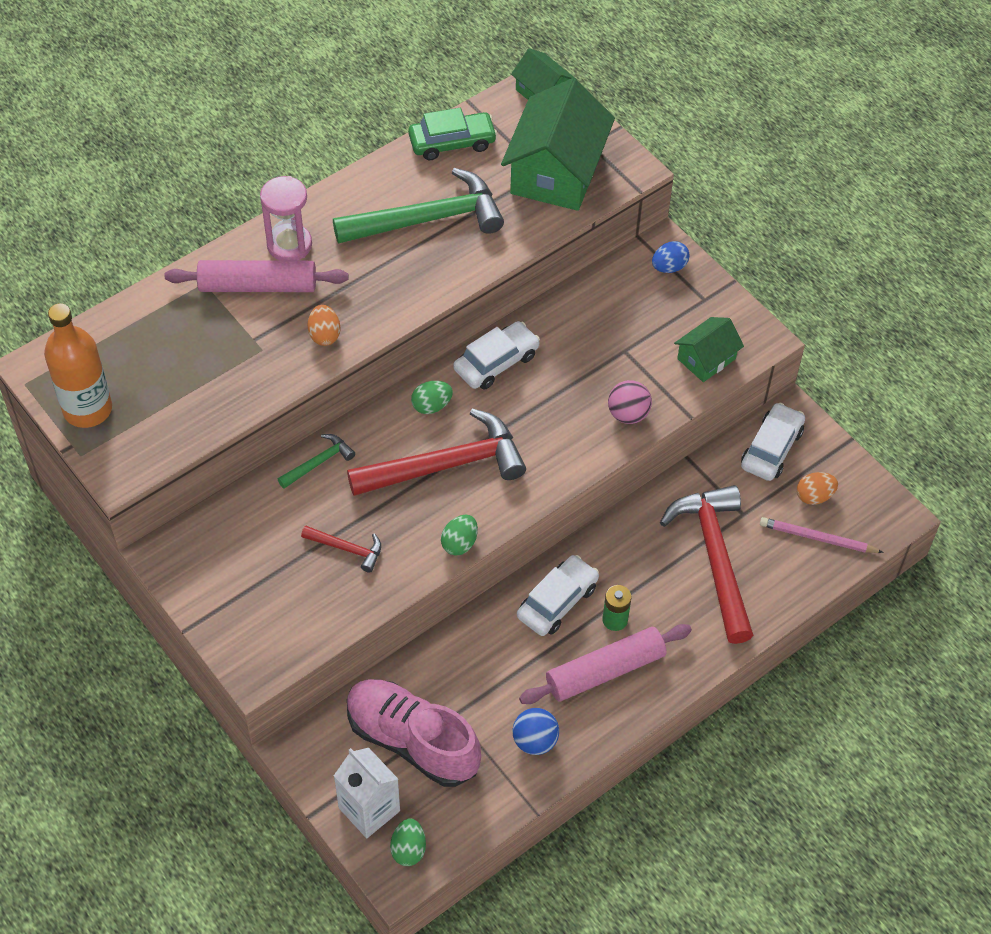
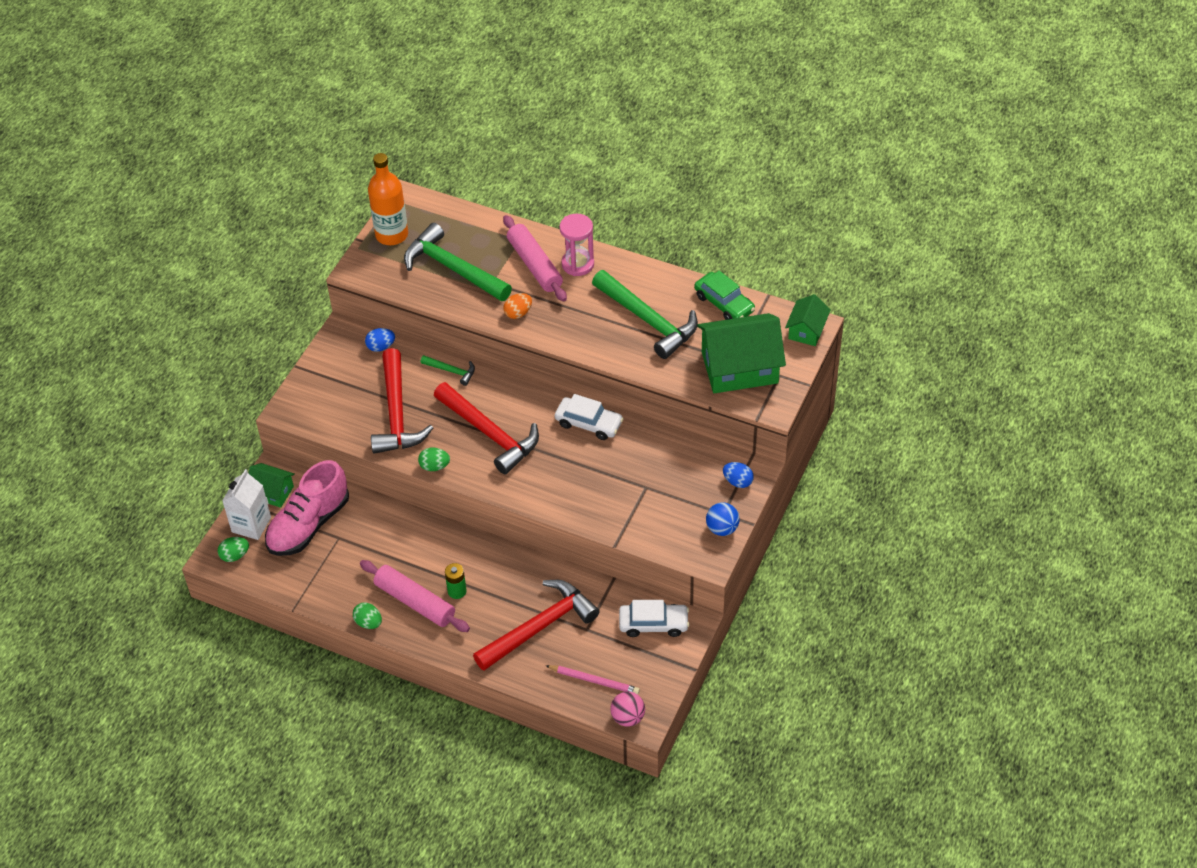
camera: 65 degrees right, 5 degrees down
(198, 369) = (452, 268): none -> green hammer
(223, 521) = (381, 347): none -> blue egg
(347, 549) = (397, 414): red hammer -> red hammer, size x2.16
(412, 741) = (308, 524): pink shoe -> pink shoe turned 150 degrees counterclockwise
(431, 406) = (531, 406): green egg -> green egg (368, 623)
(535, 741) = (343, 586): blue ball -> blue ball (722, 528)
(557, 601) = (452, 554): white car -> none
(628, 414) = (593, 510): pink ball -> pink ball (628, 717)
(706, 359) = (670, 535): green house -> green house (272, 492)
(814, 496) = (628, 665): orange egg -> none
(818, 538) = (594, 681): pink pencil -> pink pencil turned 120 degrees clockwise

